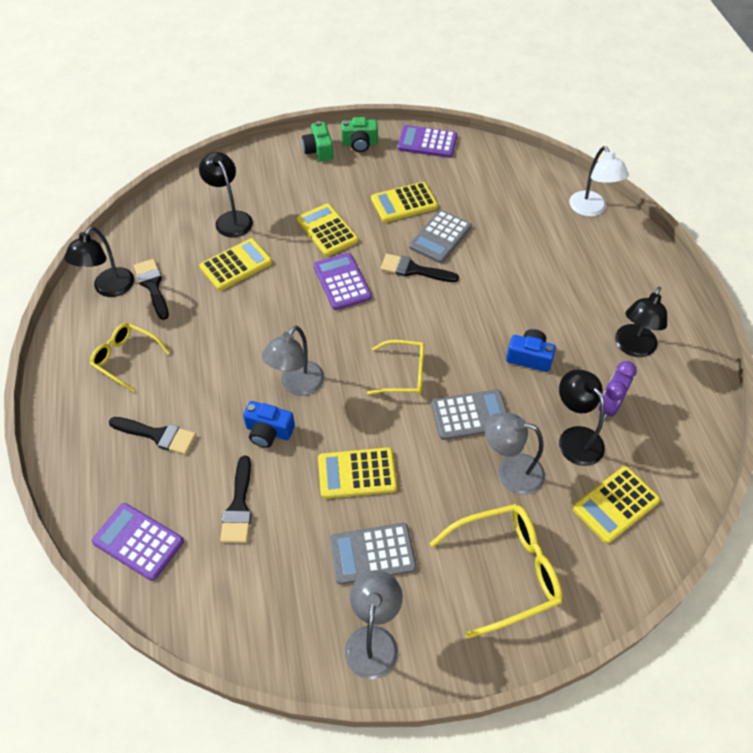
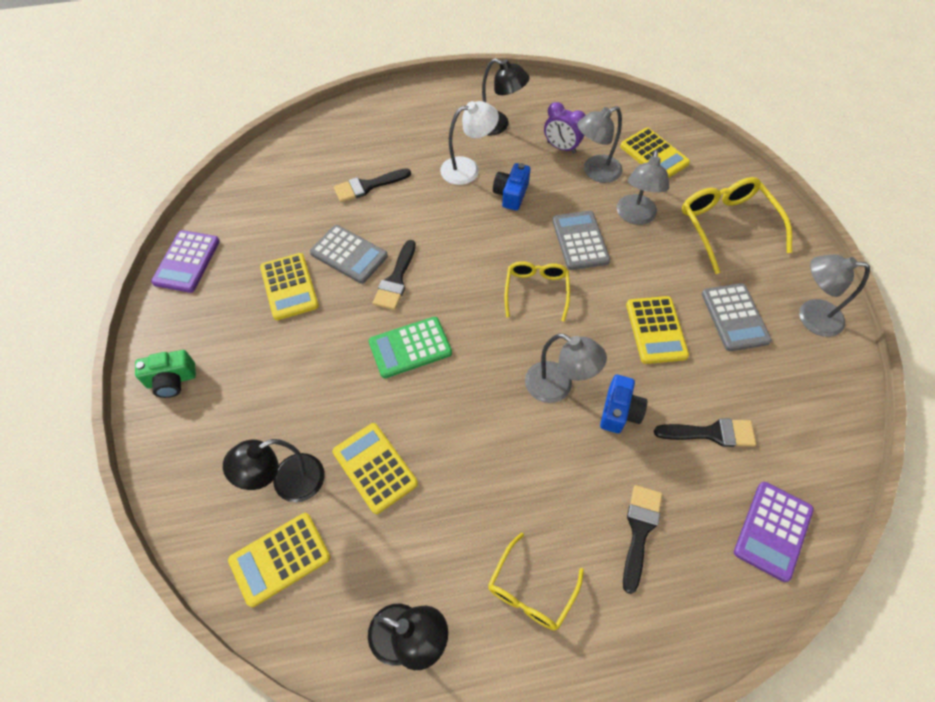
camera: 90 degrees left, 5 degrees up
(152, 286) = (406, 575): black brush -> black brush (367, 186)
(327, 230) = (325, 365): yellow calculator -> yellow calculator (280, 559)
(342, 282) = (410, 347): purple calculator -> green calculator
(359, 143) = (169, 333): green camera -> none
(575, 438) = (595, 172): black lamp -> grey lamp
(591, 209) = (324, 133): white lamp -> white lamp (468, 169)

